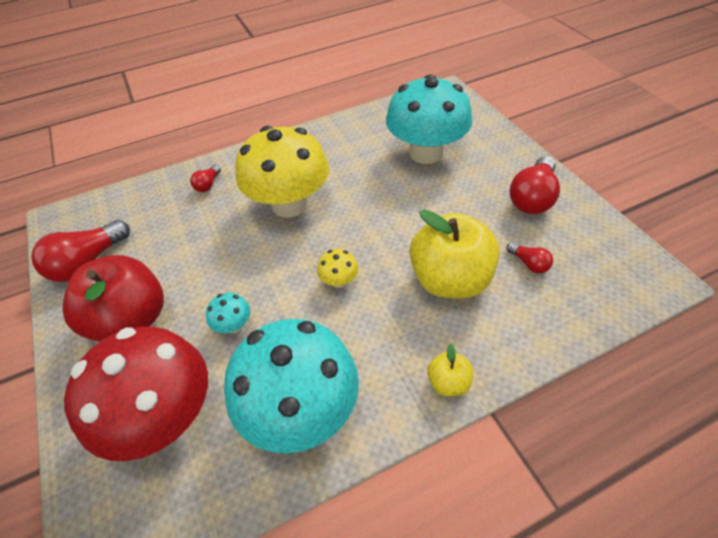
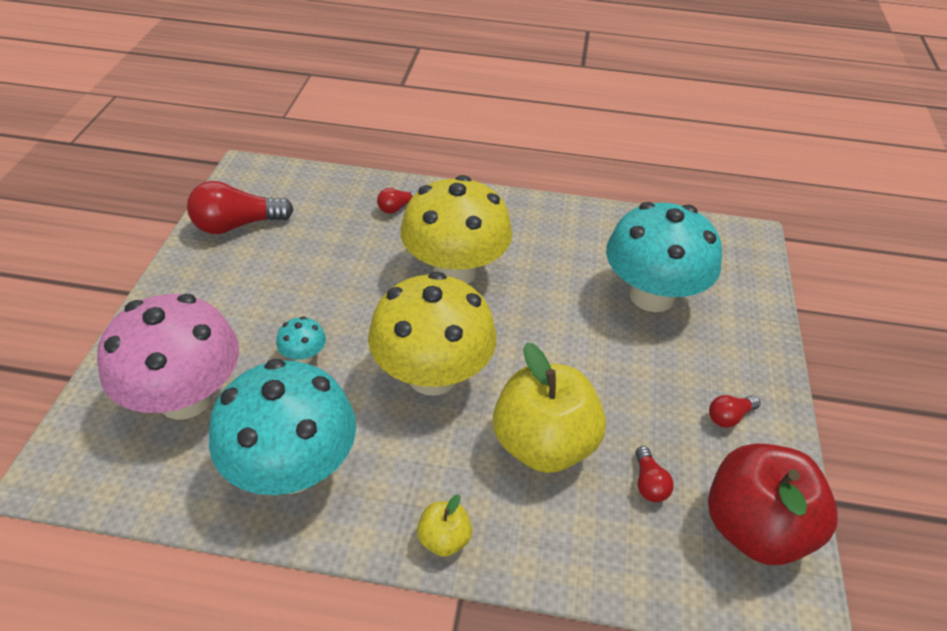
camera: 30 degrees right, 5 degrees down
(131, 321) = (228, 298): red apple -> red apple (754, 528)
(165, 417) = (185, 398): red mushroom -> pink mushroom
(339, 281) = (432, 375): yellow mushroom -> yellow mushroom, size x2.50
(532, 198) = (729, 417): red light bulb -> red light bulb, size x0.50

